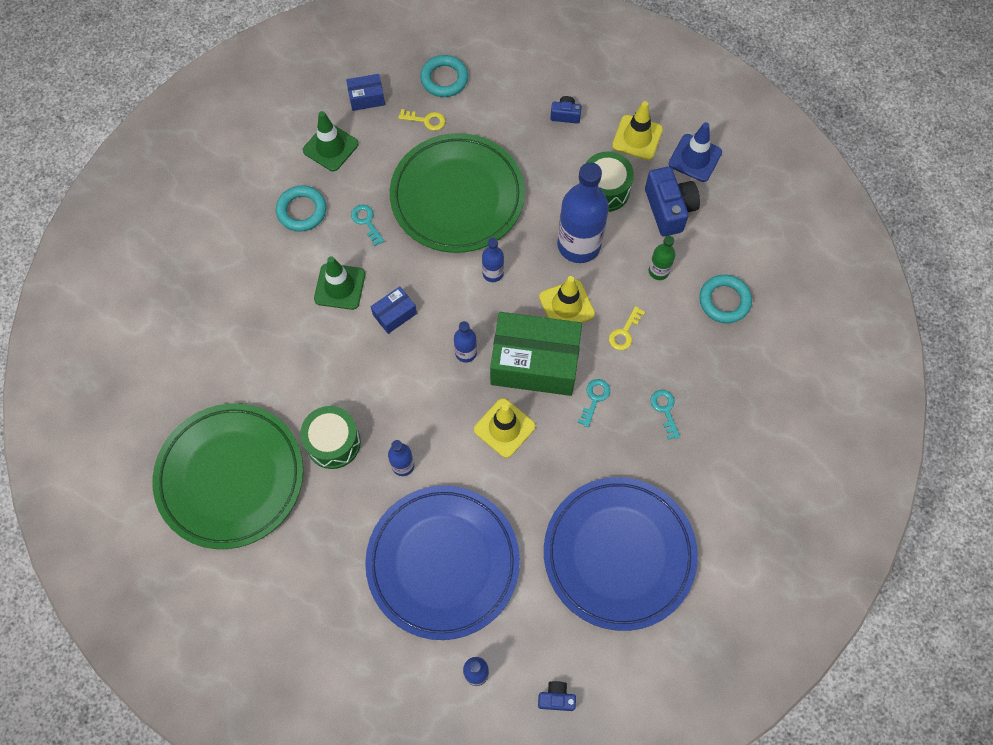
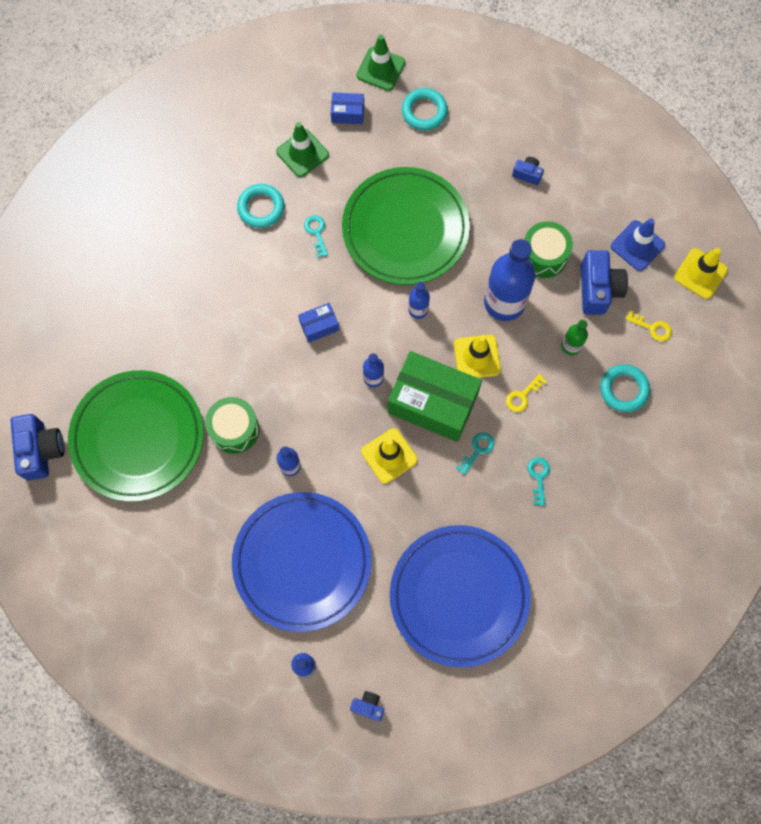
camera: 15 degrees right, 5 degrees up
(127, 518) = (41, 450): none -> blue camera
(340, 287) = (277, 288): green traffic cone -> green traffic cone (380, 69)
(426, 120) = (396, 148): yellow key -> yellow key (652, 328)
(637, 138) = (588, 212): yellow traffic cone -> yellow traffic cone (700, 274)

